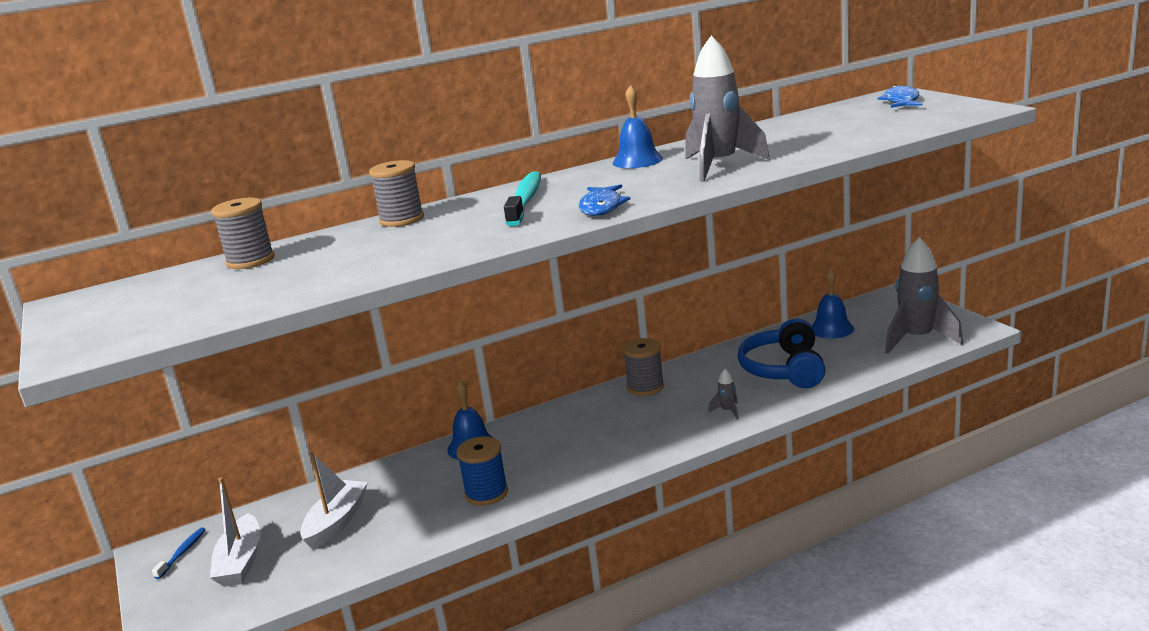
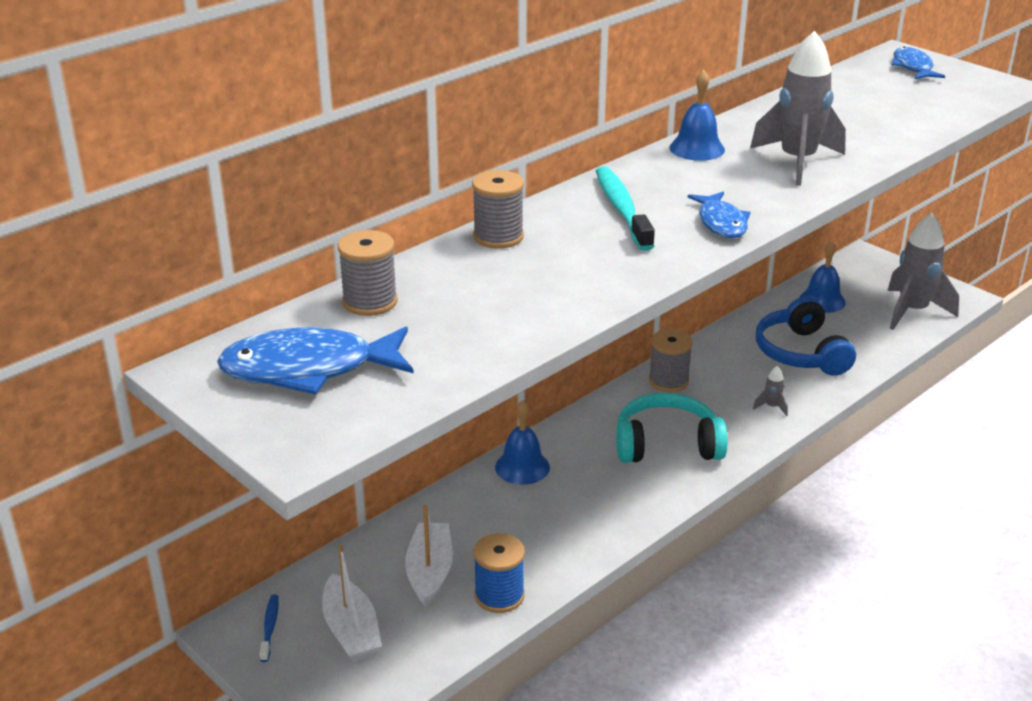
camera: 20 degrees left, 10 degrees up
(149, 302) = (308, 369): none -> blue fish
(486, 493) = (576, 522): blue spool -> blue spool (499, 595)
(609, 436) = (667, 445): none -> turquoise headphones

